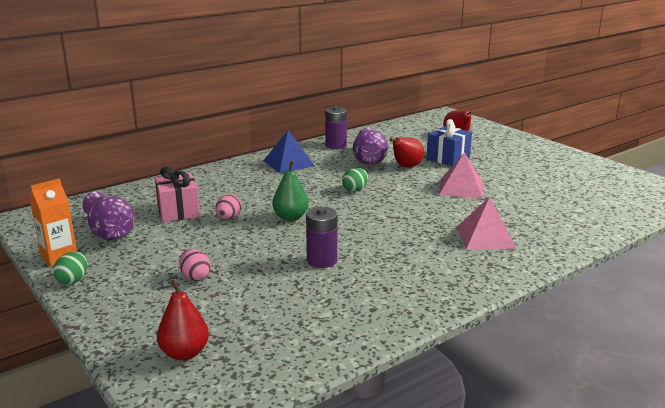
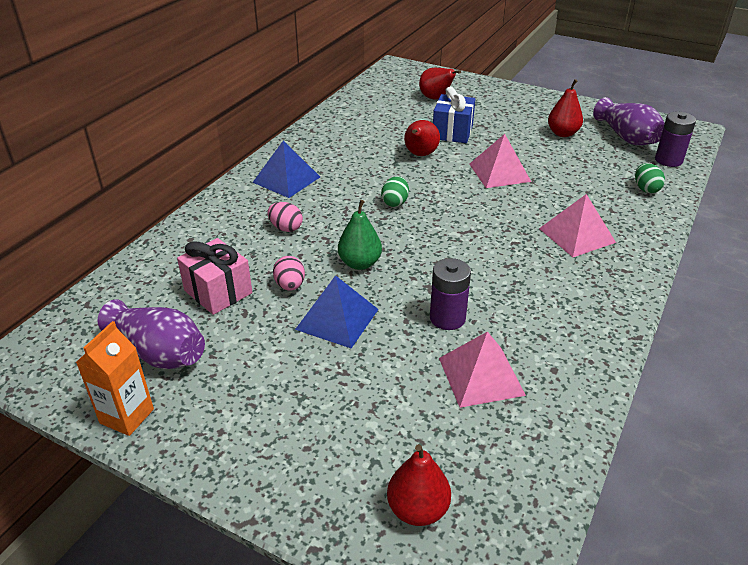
camera: 25 degrees left, 15 degrees up
(73, 280) = (180, 447): green egg -> green egg (646, 189)
(195, 277) = (329, 389): pink egg -> pink egg (286, 228)
(241, 243) = (337, 319): none -> blue pyramid
(310, 297) = (481, 376): none -> pink pyramid
(336, 145) = (317, 139): purple battery -> purple battery (668, 160)
(369, 160) = (372, 153): purple vase -> purple vase (626, 137)
(546, 174) = (562, 133): none -> red pear

